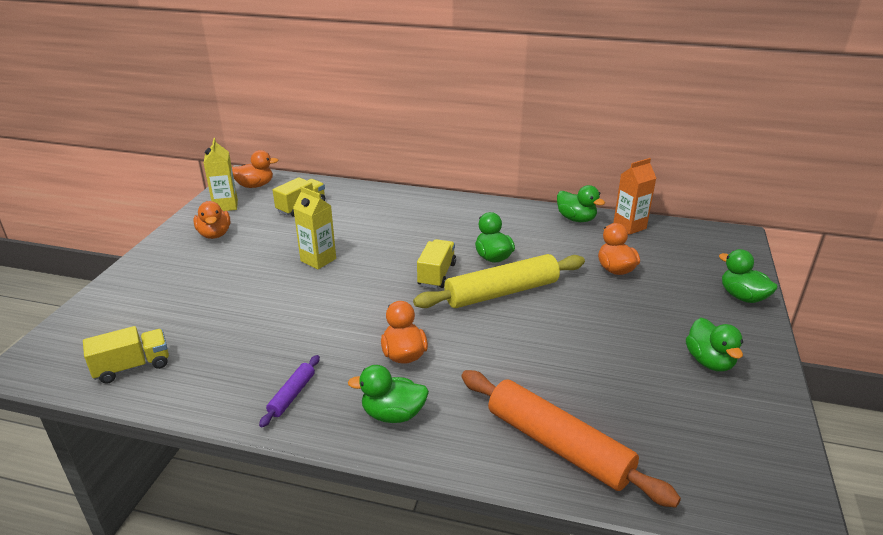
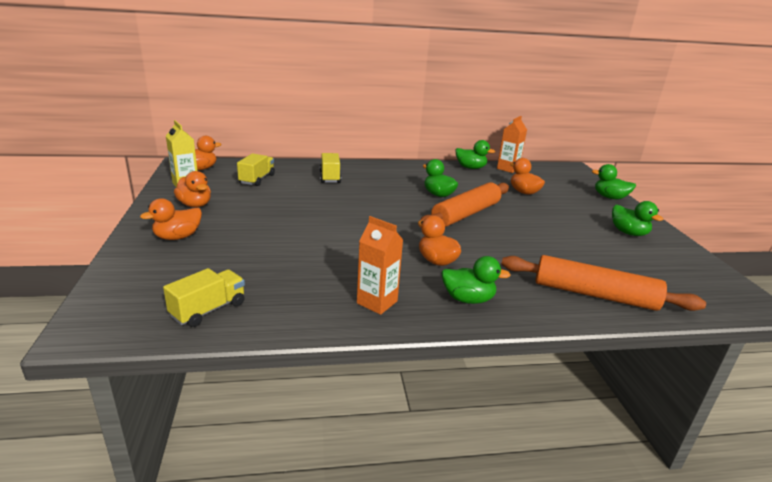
camera: 25 degrees left, 5 degrees down
(169, 273) = (177, 237): none -> orange duck
(292, 395) = (377, 302): purple rolling pin -> orange carton
(318, 260) = (307, 211): yellow carton -> none
(393, 414) = (468, 299): green duck -> green duck turned 150 degrees counterclockwise
(436, 274) = (409, 209): yellow truck -> yellow truck (330, 177)
(501, 292) = (466, 214): yellow rolling pin -> orange rolling pin

